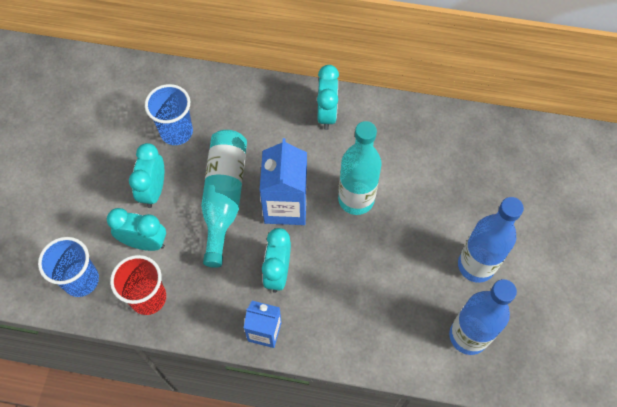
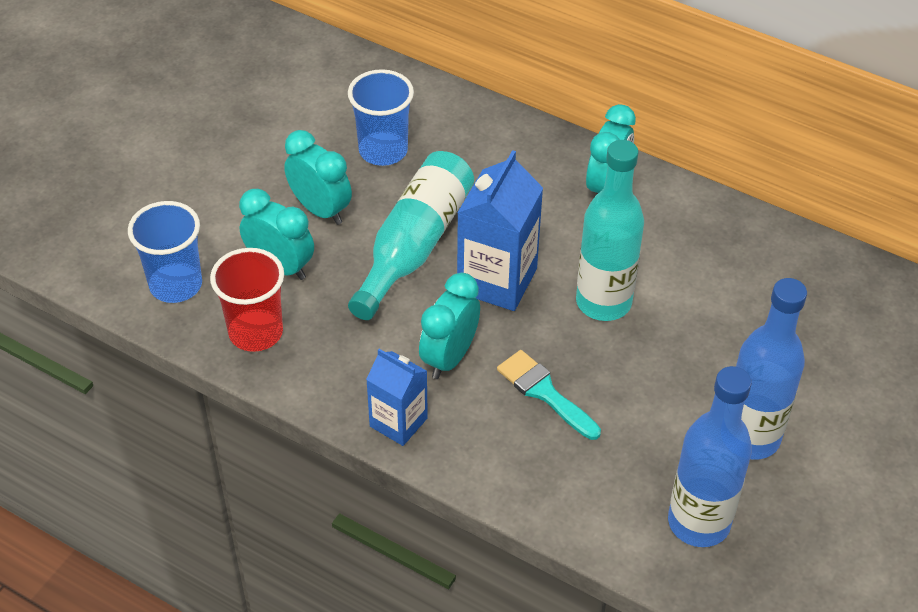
camera: 20 degrees right, 15 degrees down
(153, 190) = (320, 210): turquoise clock -> turquoise clock turned 105 degrees clockwise
(345, 277) = (544, 392): none -> turquoise brush

